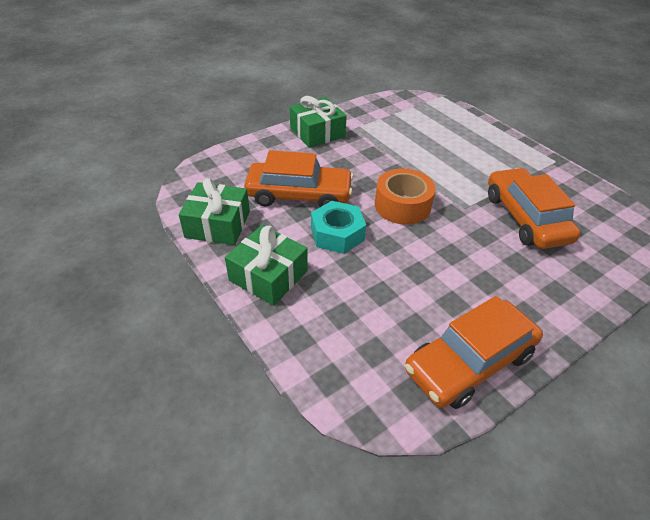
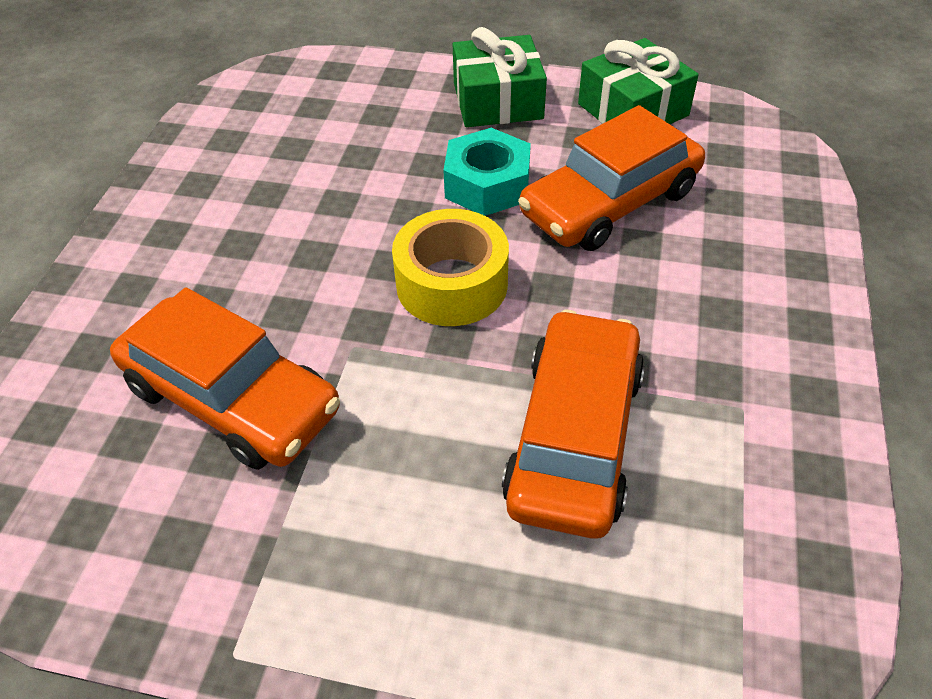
camera: 140 degrees right, 5 degrees up
(317, 132) = (777, 340): green gift -> none
(402, 205) = (452, 284): orange tape -> yellow tape
(469, 362) = (209, 149): orange car -> orange car (574, 436)

